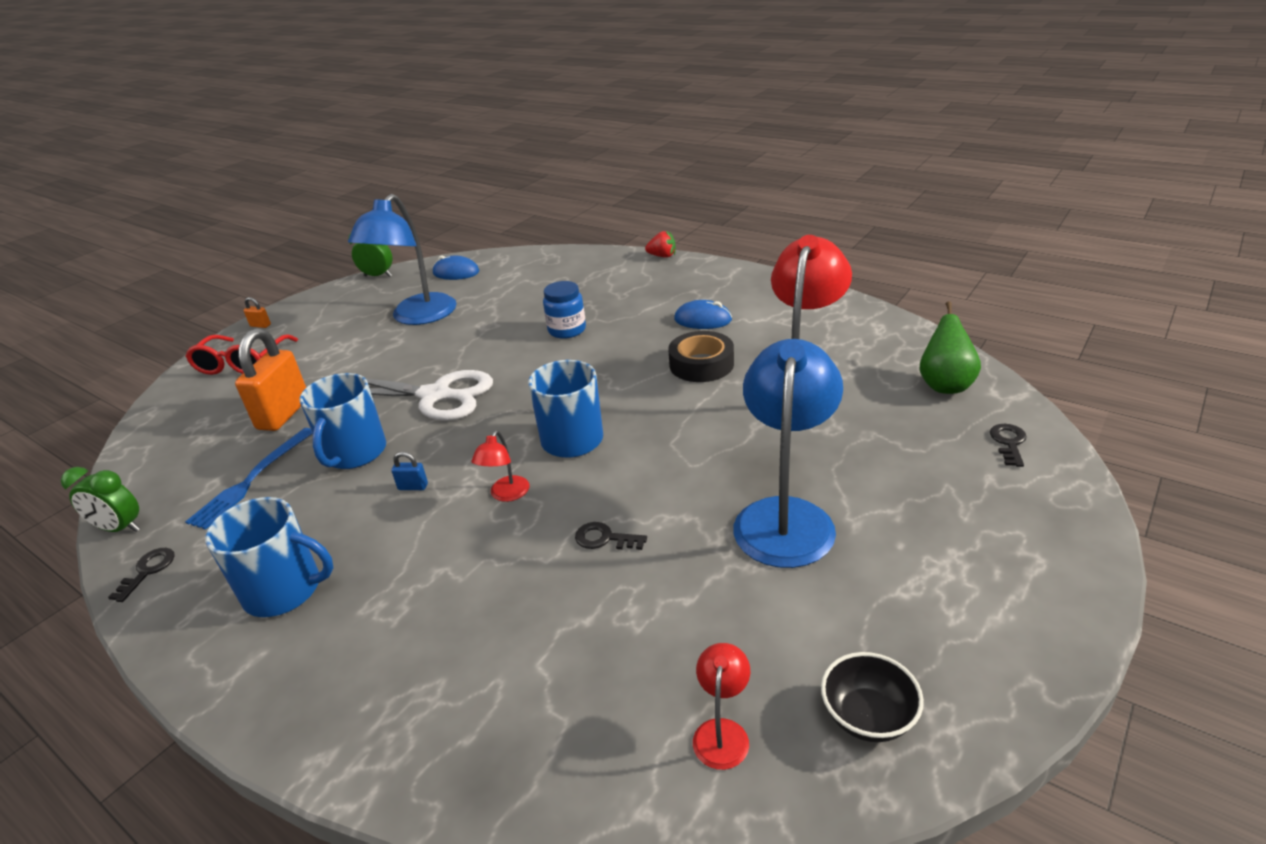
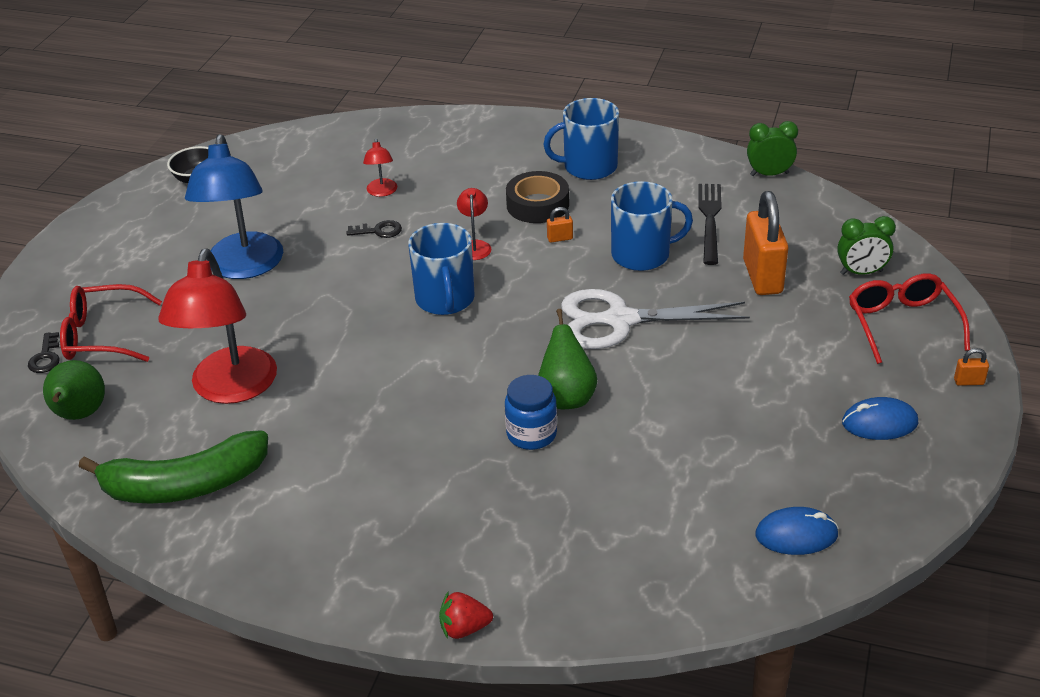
camera: 160 degrees right, 5 degrees up
(148, 571) = (704, 158): black key -> none
(251, 480) = (710, 220): blue fork -> black fork
(354, 453) = (642, 254): blue mug -> blue mug turned 90 degrees clockwise
(378, 276) = (923, 508): green clock -> green clock (861, 272)
(413, 487) = (560, 238): blue padlock -> orange padlock
(417, 317) = (759, 428): blue lamp -> none
(525, 348) = (566, 397): none -> green pear
(701, 364) = (343, 404): black tape -> black tape (537, 205)
(703, 320) = (358, 478): blue mouse -> blue mouse (879, 423)
(722, 732) = (276, 160): red lamp -> red lamp (382, 192)
(836, 329) = (184, 485): none -> green banana
(950, 457) = (102, 336): none -> red glasses

